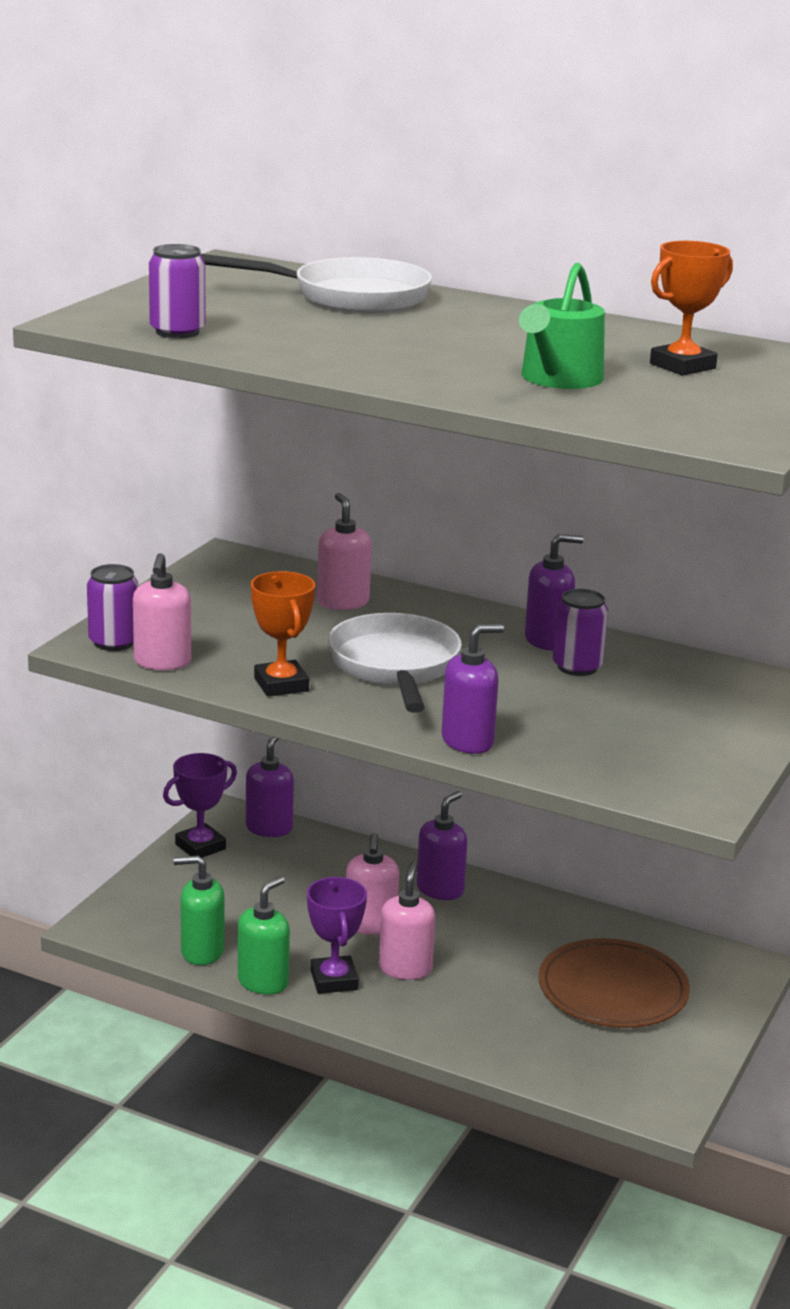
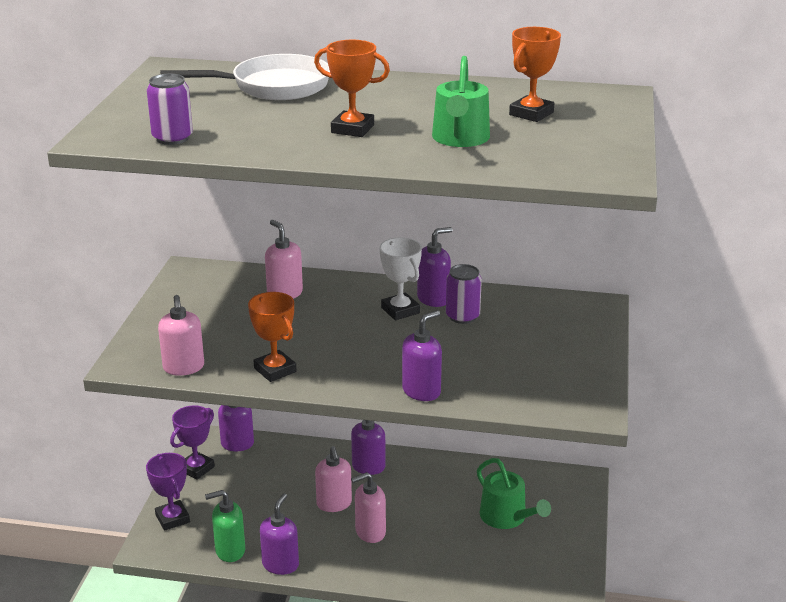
camera: 15 degrees left, 5 degrees up
(114, 642) = (141, 357): purple can -> none
(263, 982) = (280, 564): green soap dispenser -> purple soap dispenser
(334, 980) = (327, 552): purple trophy -> purple trophy (172, 518)
(395, 667) = (345, 340): white pan -> none
(405, 968) = (370, 532): pink soap dispenser -> pink soap dispenser turned 105 degrees counterclockwise
(420, 352) = (352, 129): none -> orange trophy
(492, 646) = (400, 310): none -> white trophy
(613, 990) = (507, 517): brown plate -> green watering can

